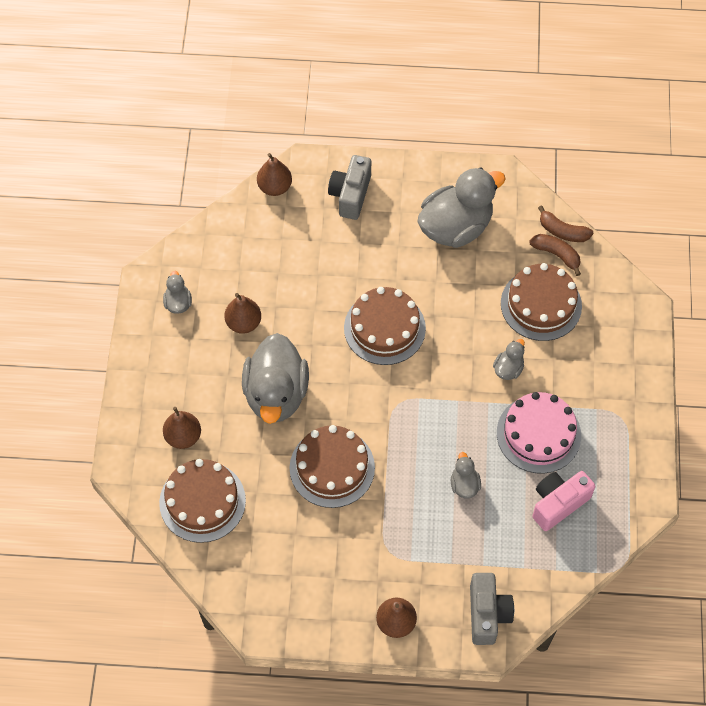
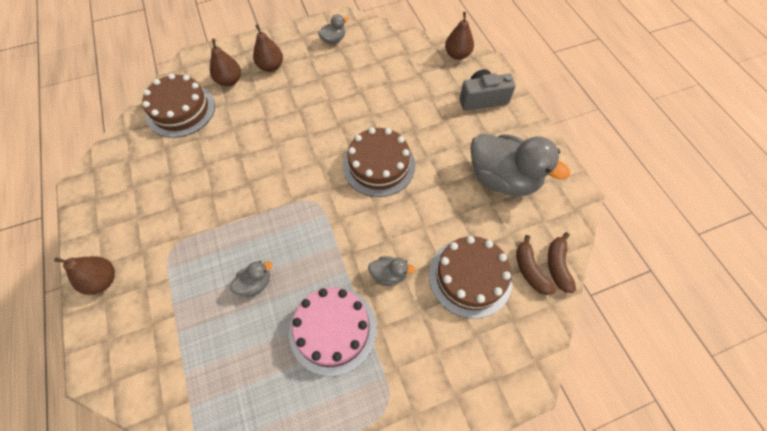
camera: 65 degrees right, 0 degrees up
(243, 323) = (336, 79): brown pear -> brown pear (271, 66)
(276, 394) = (286, 119): grey duck -> none
(332, 467) = (236, 178): brown cake -> none
(487, 614) = (126, 357): grey camera -> none
(556, 255) = (530, 270): brown banana -> brown banana turned 150 degrees clockwise
(558, 503) = (264, 379): pink camera -> none

